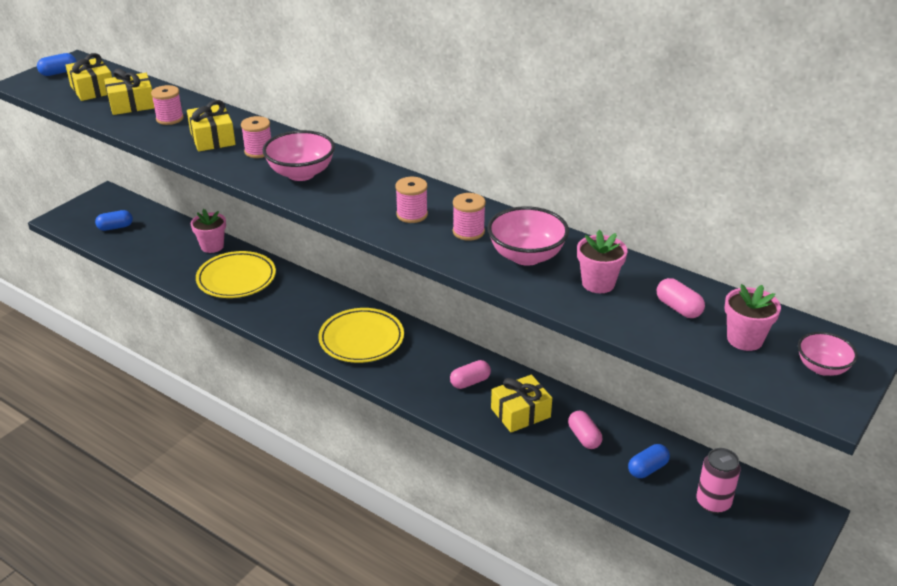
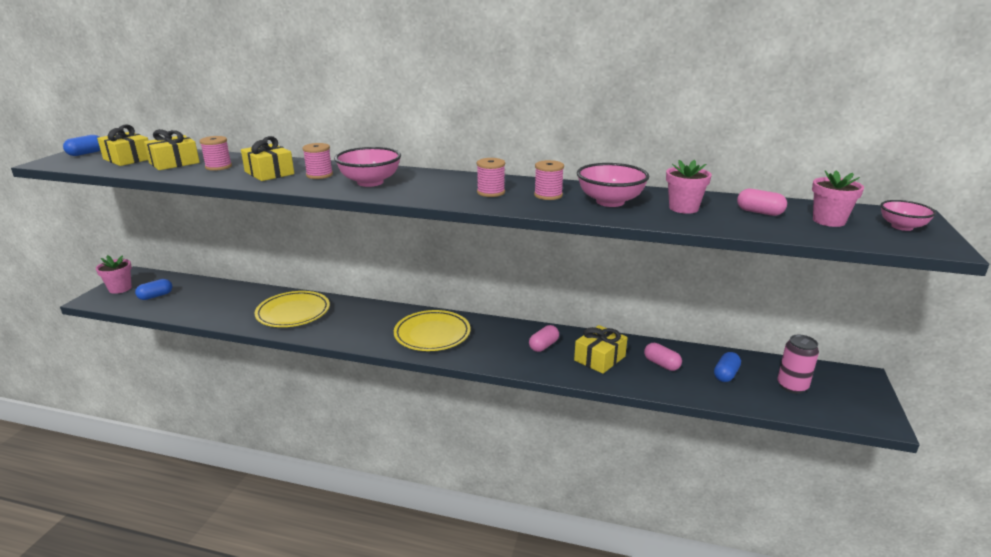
camera: 20 degrees left, 10 degrees down
(212, 246) = (258, 294): pink flower pot -> pink flower pot (120, 288)

